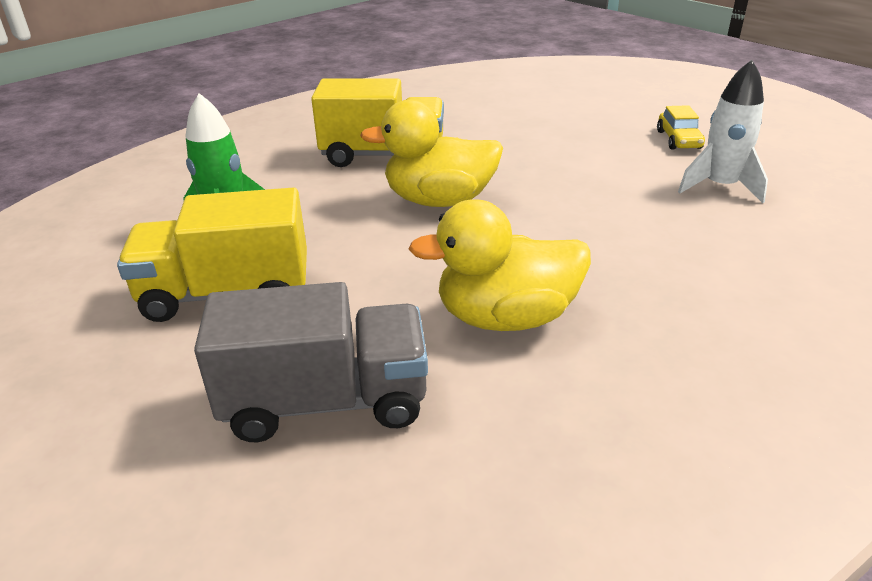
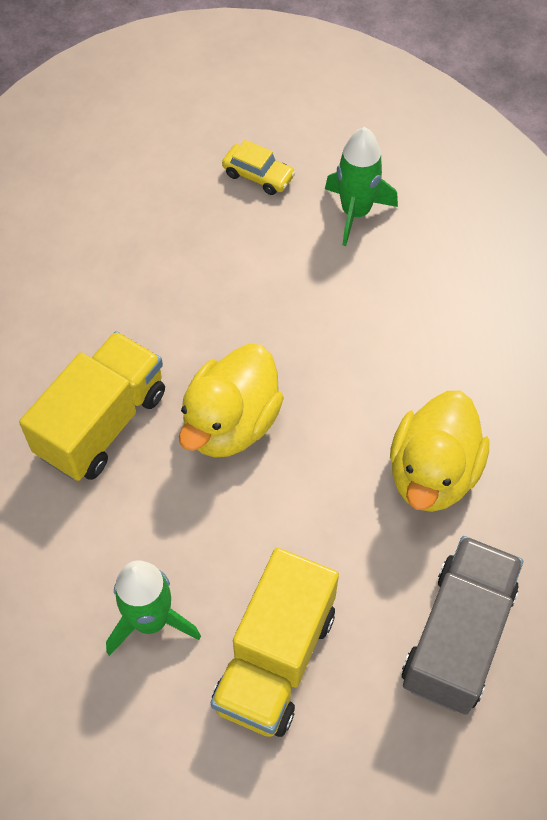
camera: 60 degrees left, 25 degrees up
(720, 187) = (355, 212): white rocket -> green rocket

